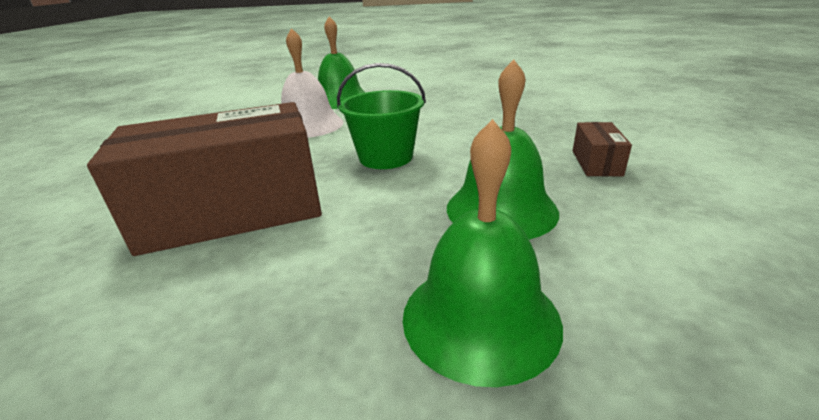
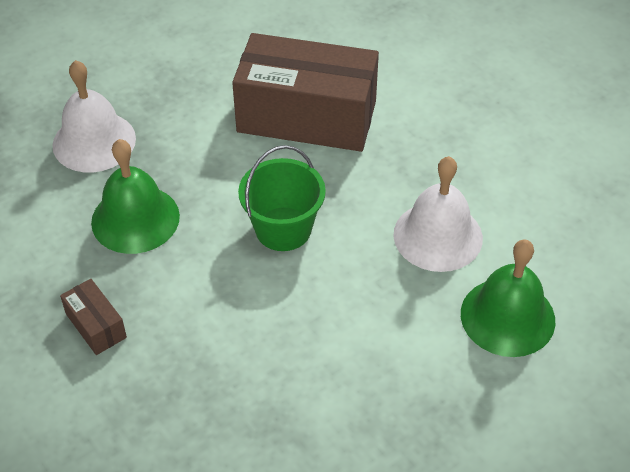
camera: 135 degrees right, 20 degrees up
(233, 211) = (306, 117): brown box -> brown box turned 75 degrees clockwise
(480, 317) = (94, 141): green bell -> white bell

